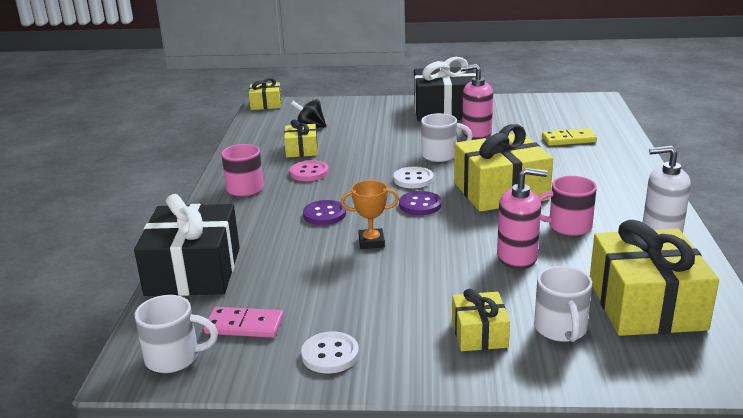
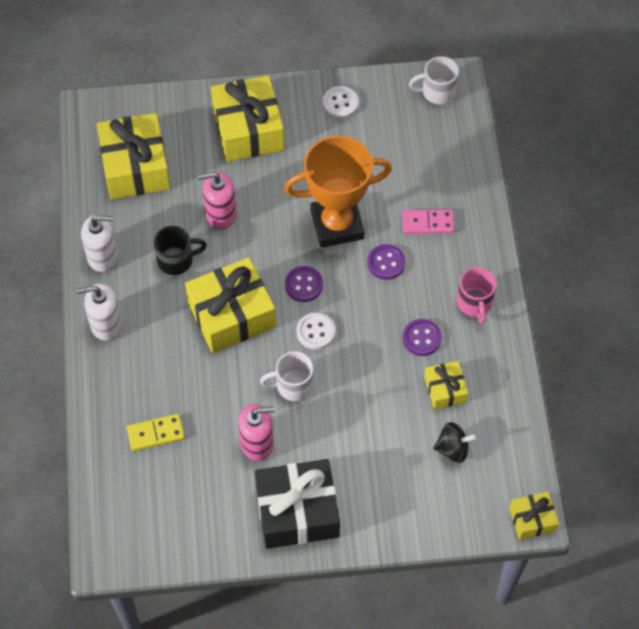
camera: 170 degrees right, 35 degrees up
(194, 271) = (465, 176): black gift -> none
(244, 325) = (404, 123): pink domino -> pink domino (428, 223)
(309, 172) = (422, 338): pink button -> purple button
(371, 242) = (337, 225): orange trophy -> orange trophy, size x2.26
(479, 333) = (248, 129): yellow gift -> yellow gift, size x1.93
(561, 329) = (195, 138): white mug -> none
(568, 226) = (177, 260): pink mug -> black mug
(638, 191) = (106, 324): none -> white soap dispenser

